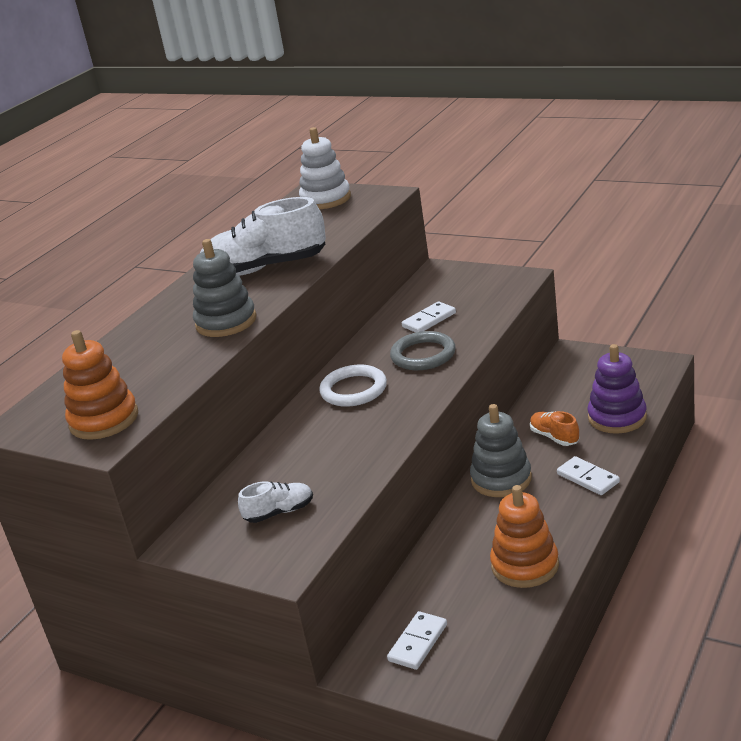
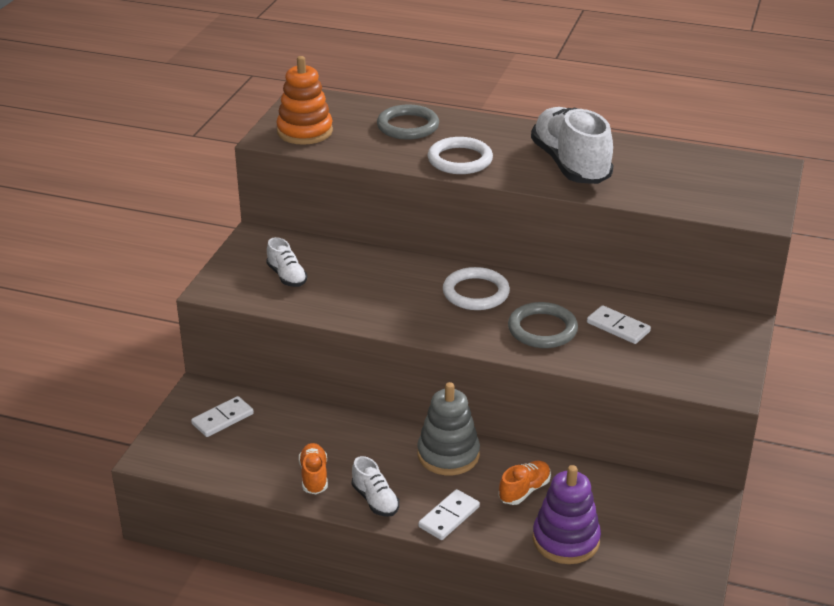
camera: 75 degrees right, 5 degrees up
(135, 354) = (408, 126): none -> grey ring
(226, 322) = (460, 160): grey stacking toy -> white ring
(325, 199) = (746, 178): white stacking toy -> none
(418, 643) = (222, 419): white domino -> white domino turned 60 degrees counterclockwise
(525, 565) = (314, 476): orange stacking toy -> orange shoe
(563, 523) = (375, 500): none -> white shoe

